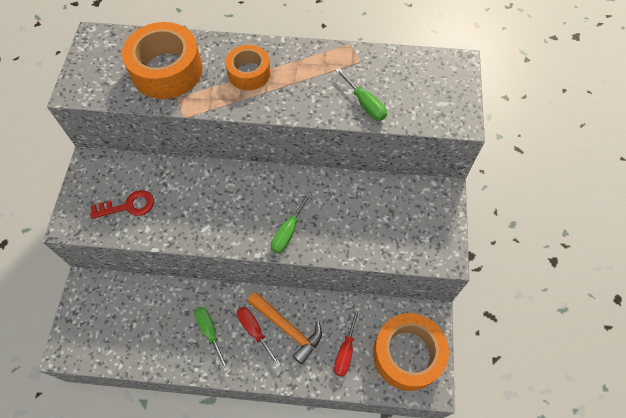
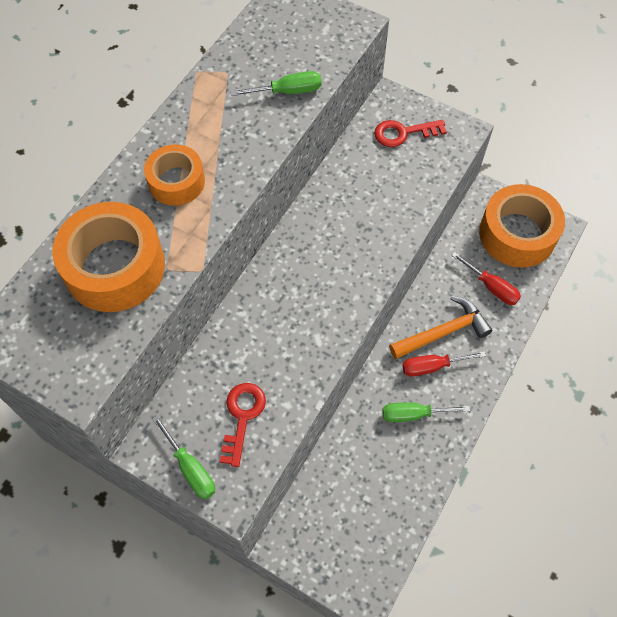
camera: 65 degrees left, 0 degrees up
(288, 231) = (365, 257): green screwdriver -> green screwdriver (190, 468)
(417, 214) = (403, 133): none -> red key

